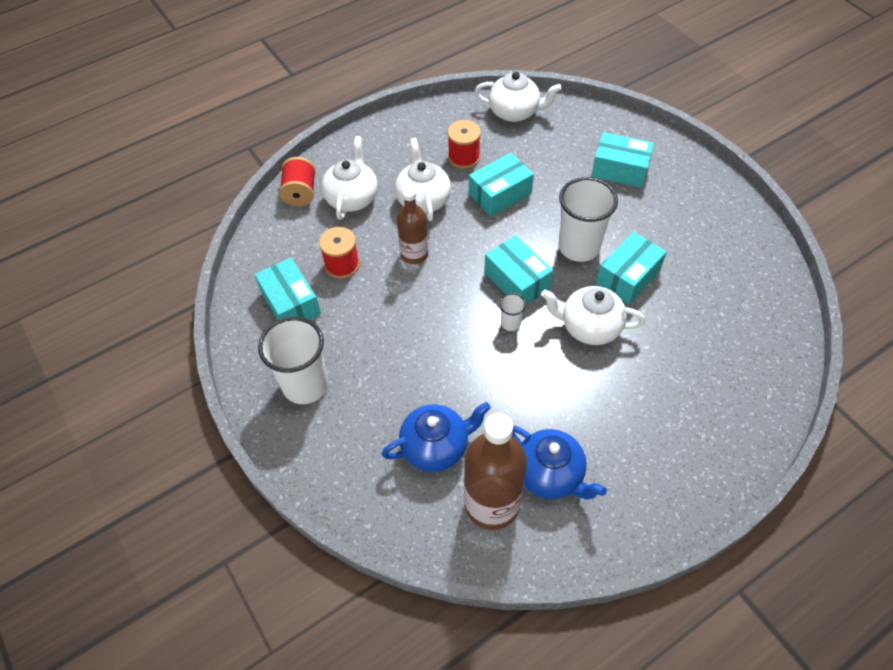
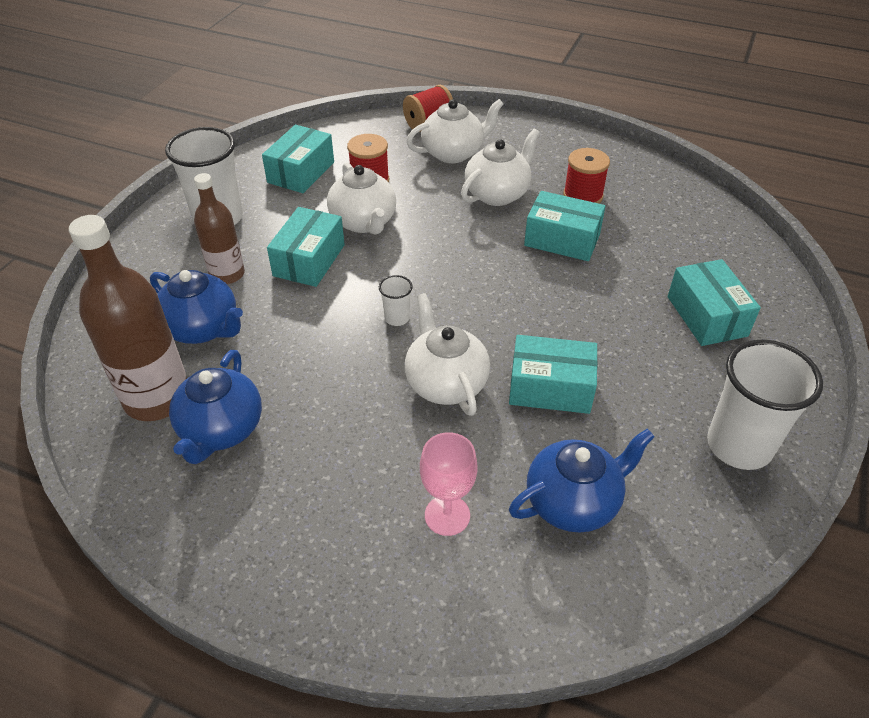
camera: 55 degrees right, 10 degrees down
(414, 254) = (424, 217): brown bottle -> brown bottle (227, 274)
(515, 112) = (688, 203): white teapot -> white teapot (364, 222)
(516, 280) = (457, 299): turquoise box -> turquoise box (309, 260)
(579, 247) = (552, 328): white cup -> white cup (739, 445)
(694, 380) = (447, 515): none -> pink goblet
(718, 315) = (573, 502): none -> blue teapot

